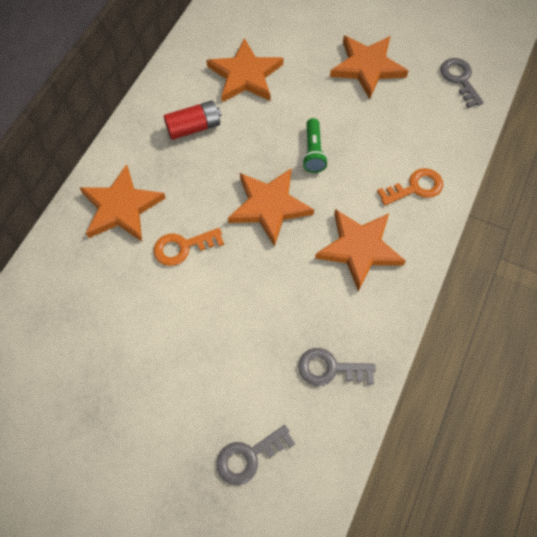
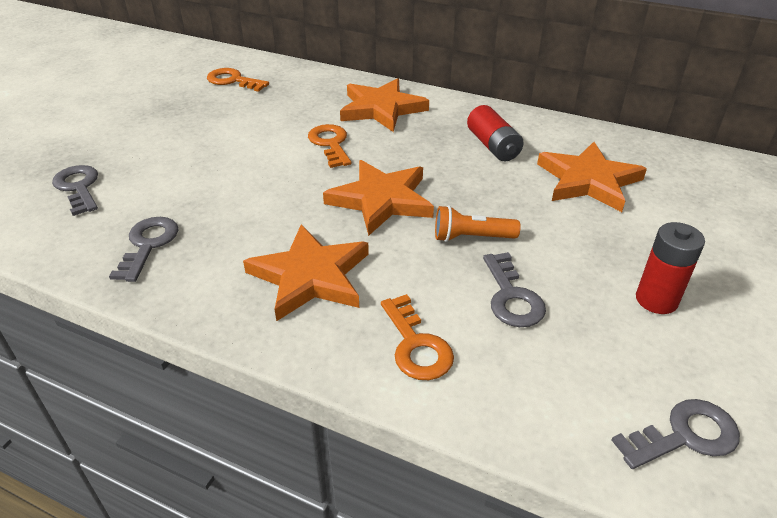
camera: 90 degrees right, 25 degrees down
(38, 355) = (233, 80): none -> orange key
(313, 152) = (471, 237): green flashlight -> orange flashlight
(367, 67) = (656, 300): orange star -> red battery
(370, 136) = (511, 297): none -> grey key

